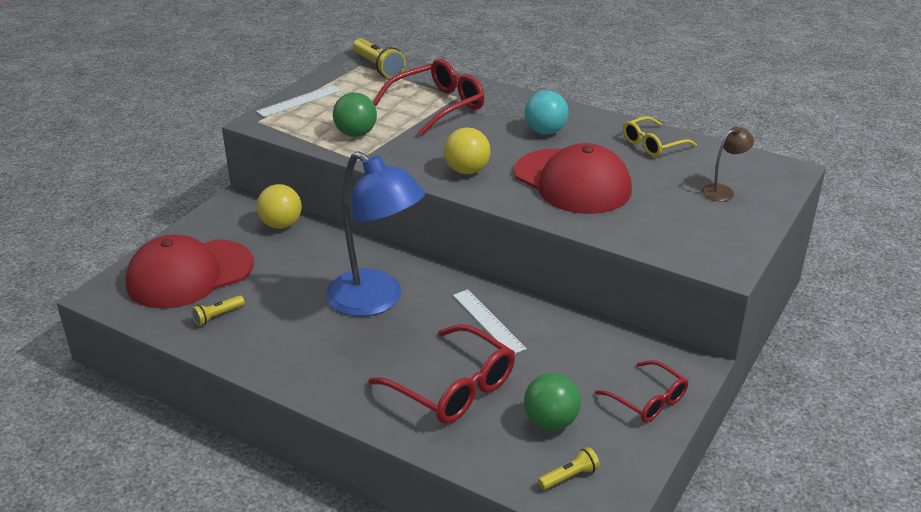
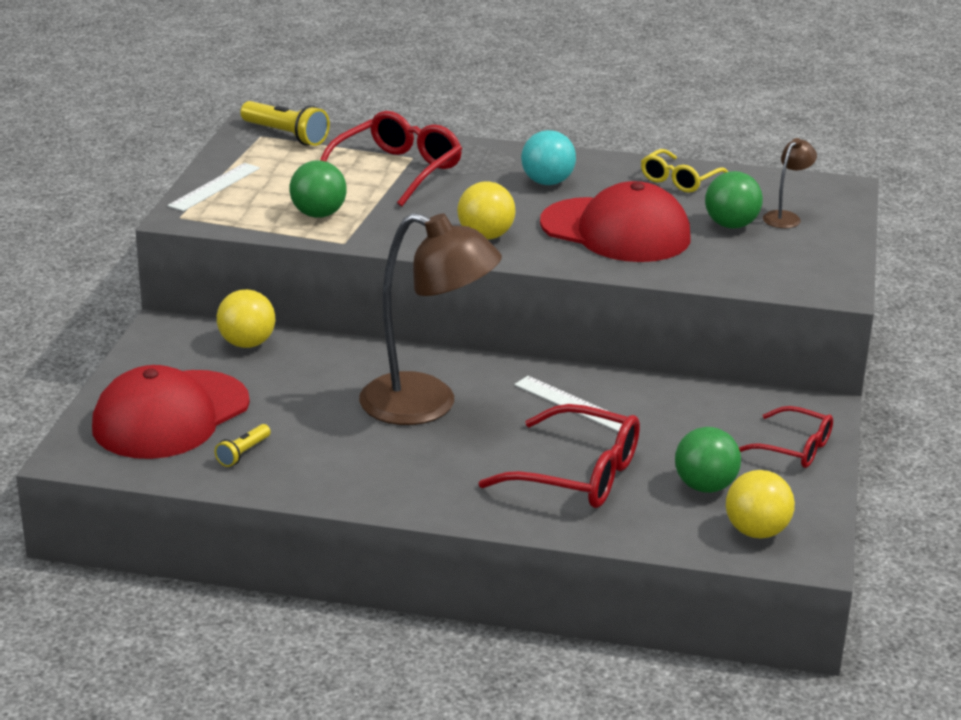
camera: 20 degrees left, 5 degrees down
(376, 301) = (427, 405): blue lamp -> brown lamp
(569, 476) = (756, 531): yellow flashlight -> yellow ball
(671, 191) = (731, 225): none -> green ball

